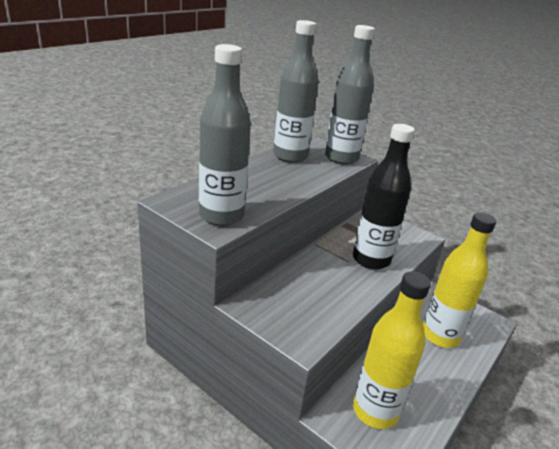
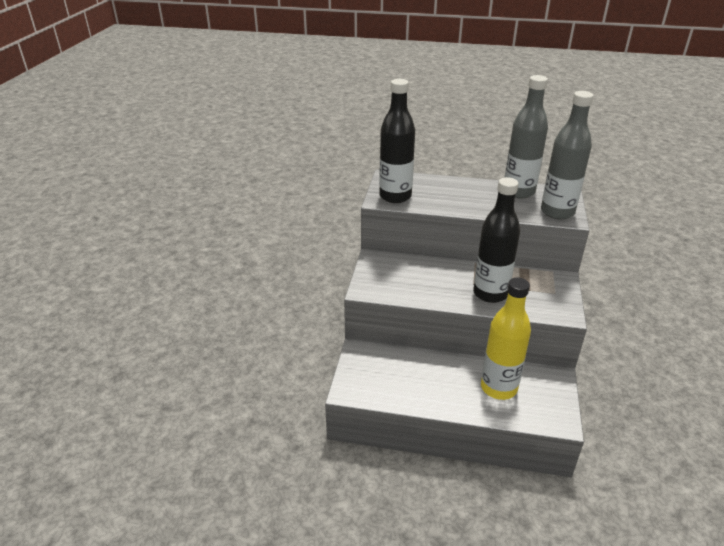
camera: 65 degrees right, 5 degrees up
(221, 216) = (395, 196): grey bottle -> black bottle
(375, 411) = (382, 369): yellow bottle -> none

